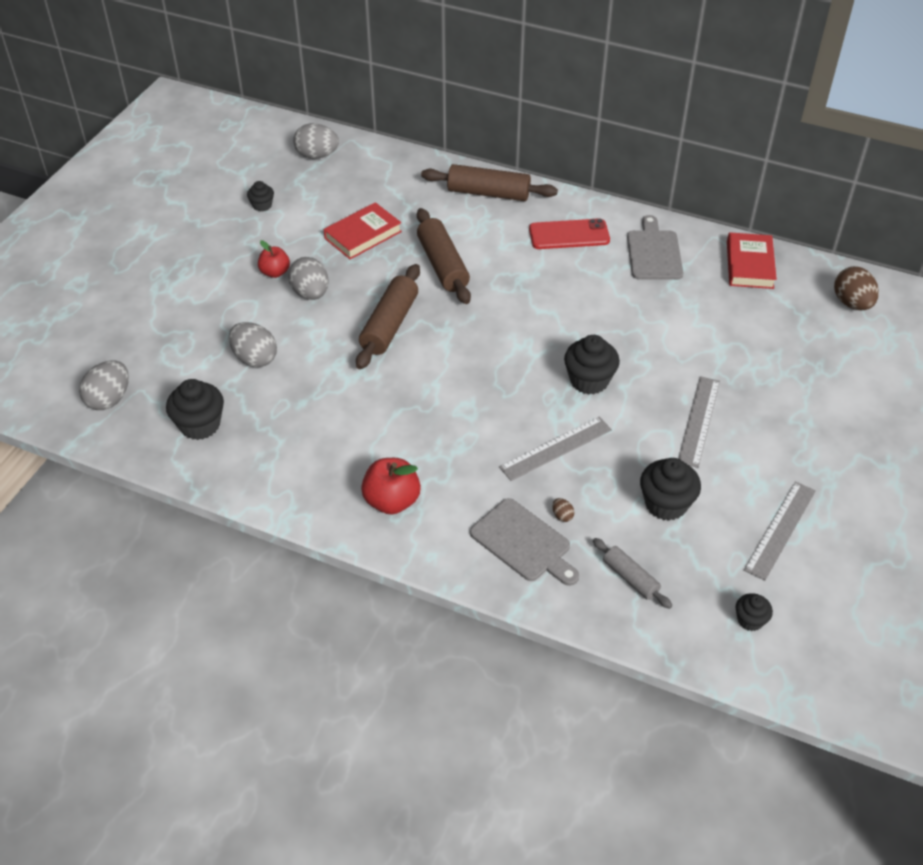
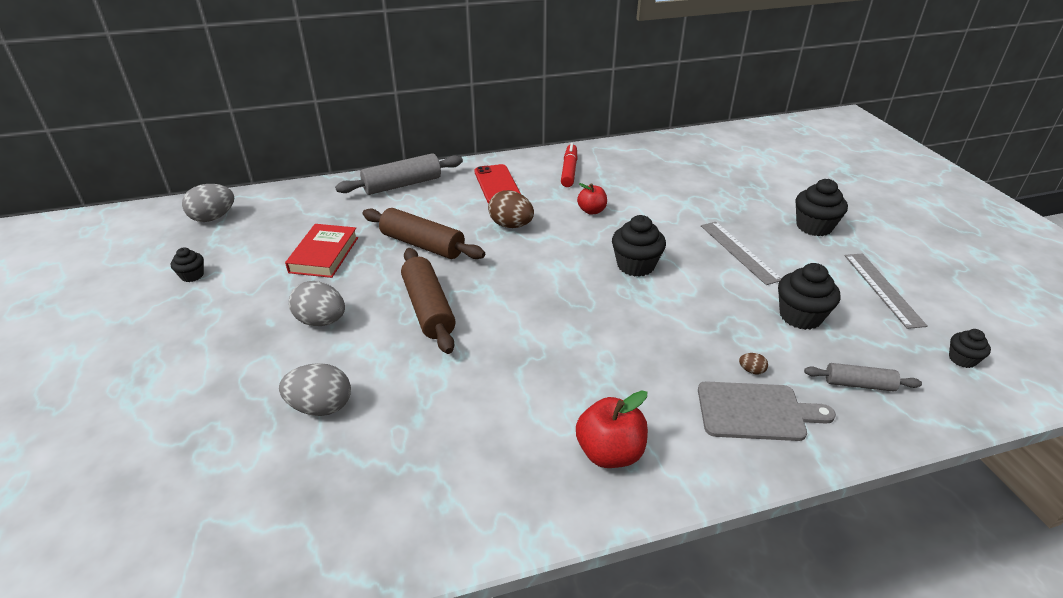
camera: 40 degrees left, 10 degrees down
(109, 399) = (167, 558): grey egg -> none
(200, 425) = (323, 511): black cupcake -> black cupcake (814, 227)
(275, 272) = (264, 322): red apple -> red apple (591, 211)
(488, 193) = (402, 185): brown rolling pin -> grey rolling pin
(555, 448) = (677, 324): grey ruler -> none
(569, 235) = (497, 185): red phone -> red phone turned 60 degrees counterclockwise
(654, 253) = (569, 171): grey cutting board -> red marker
(749, 265) = (636, 152): red book -> none
(852, 303) = (720, 147): brown egg -> brown egg (511, 225)

